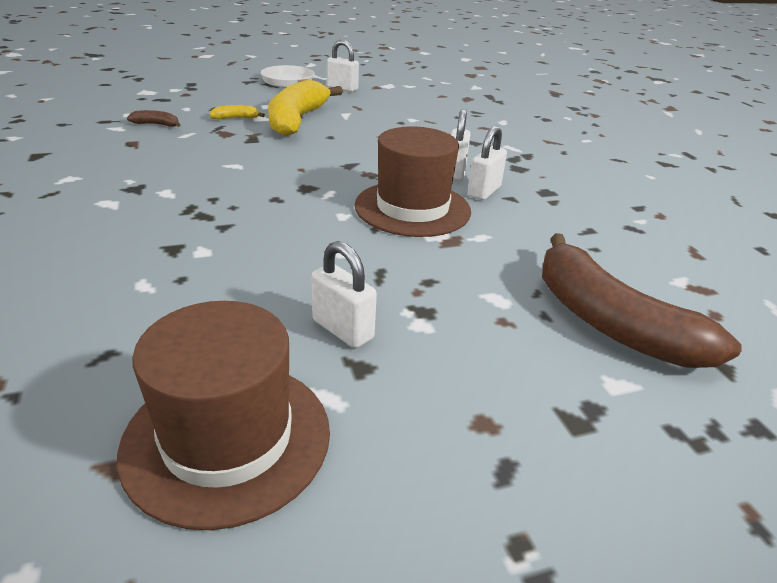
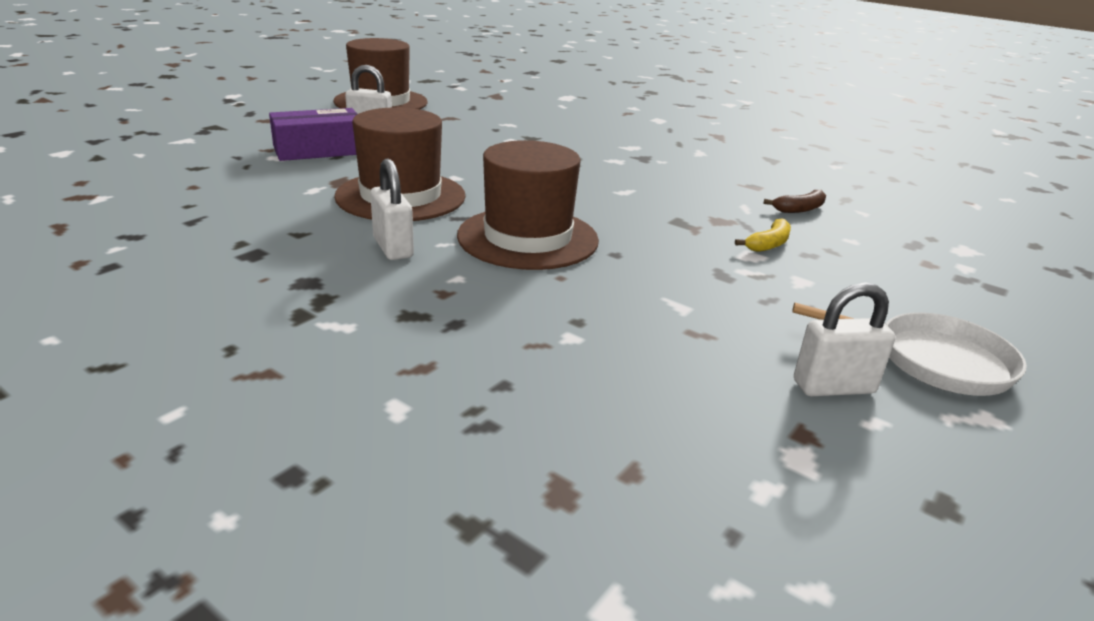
camera: 145 degrees right, 5 degrees down
(297, 120) = (707, 267): yellow banana -> none
(365, 156) = (528, 238): none -> brown hat
(443, 299) = (318, 150): none -> purple box
(484, 191) = (337, 232): white padlock -> none
(609, 322) = (184, 161): brown banana -> none

